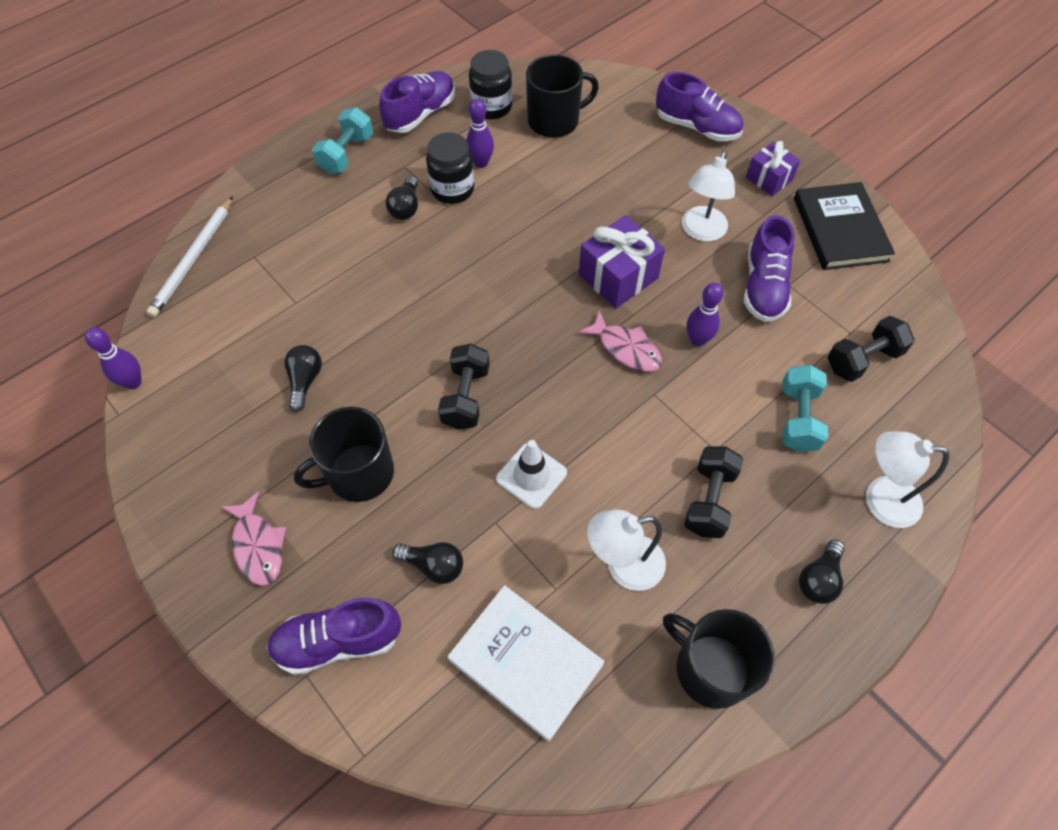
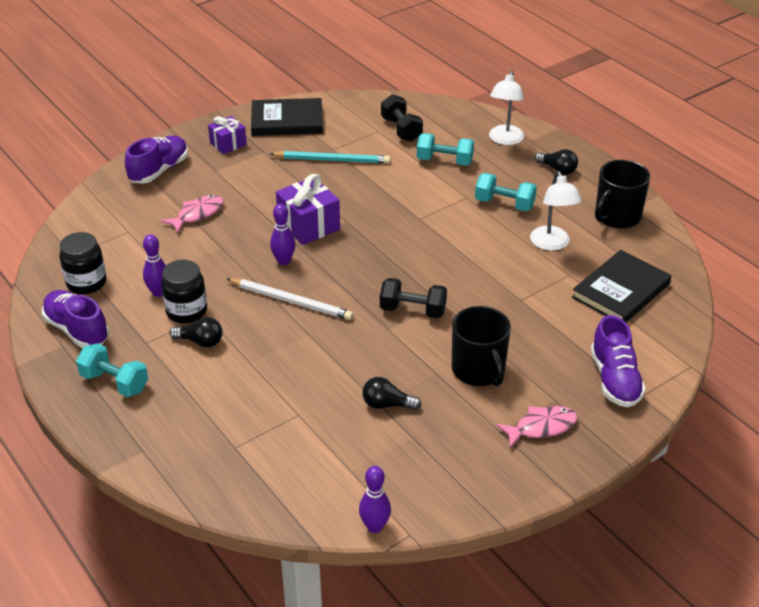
camera: 85 degrees left, 20 degrees down
(193, 259) = (227, 494): white pencil -> white pencil (291, 301)
(434, 565) = (555, 331): black light bulb -> none
(525, 662) = (621, 291): white book -> black book
(531, 476) = (483, 280): white traffic cone -> none
(554, 121) = (121, 246): black mug -> none
(626, 348) = (378, 227): pink fish -> pink fish (197, 214)
(697, 340) = (375, 194): purple bowling pin -> purple bowling pin (283, 261)
(701, 231) = (273, 181): white lamp -> none
(709, 500) = (504, 204): black dumbbell -> turquoise dumbbell
(763, 287) = (332, 160): purple shoe -> turquoise pencil

